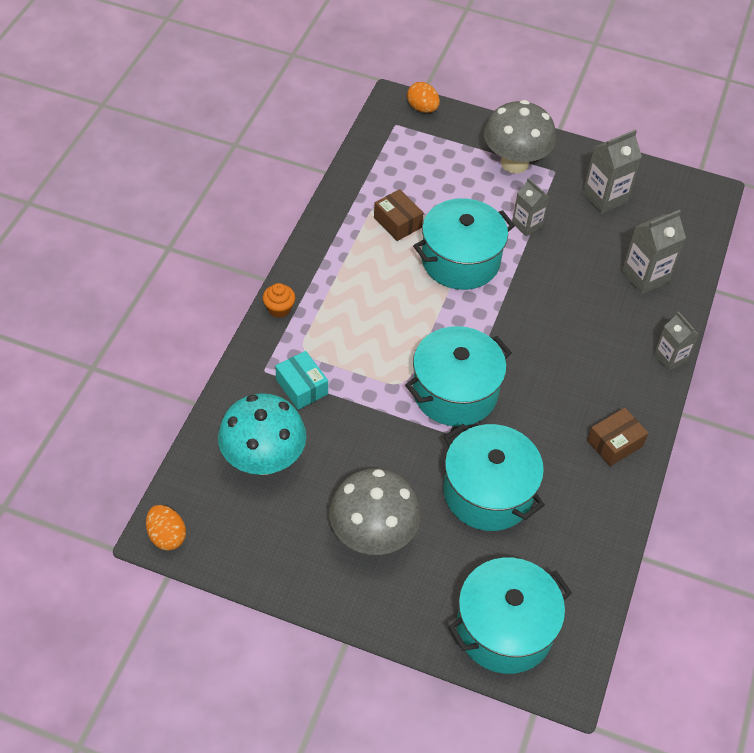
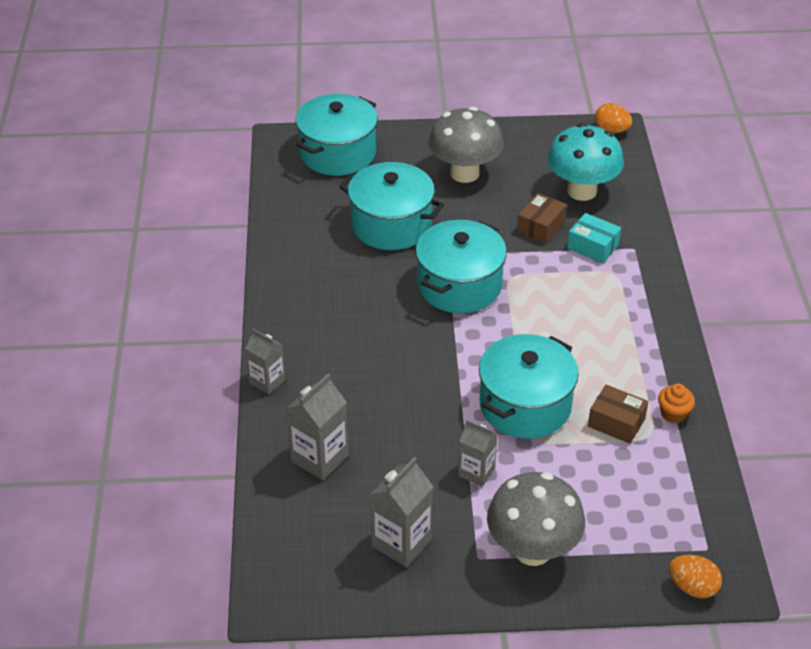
camera: 160 degrees right, 10 degrees down
(279, 309) = (663, 299): orange cupcake -> orange cupcake (673, 414)
(614, 443) = (297, 291): brown box -> brown box (540, 227)

